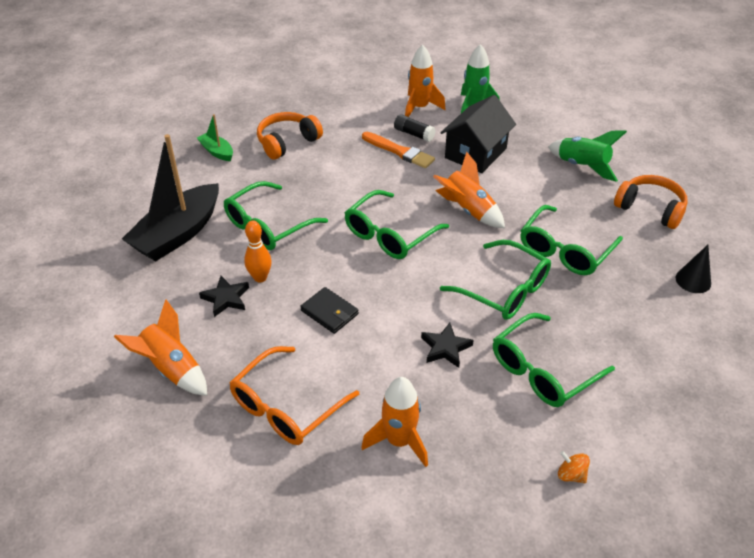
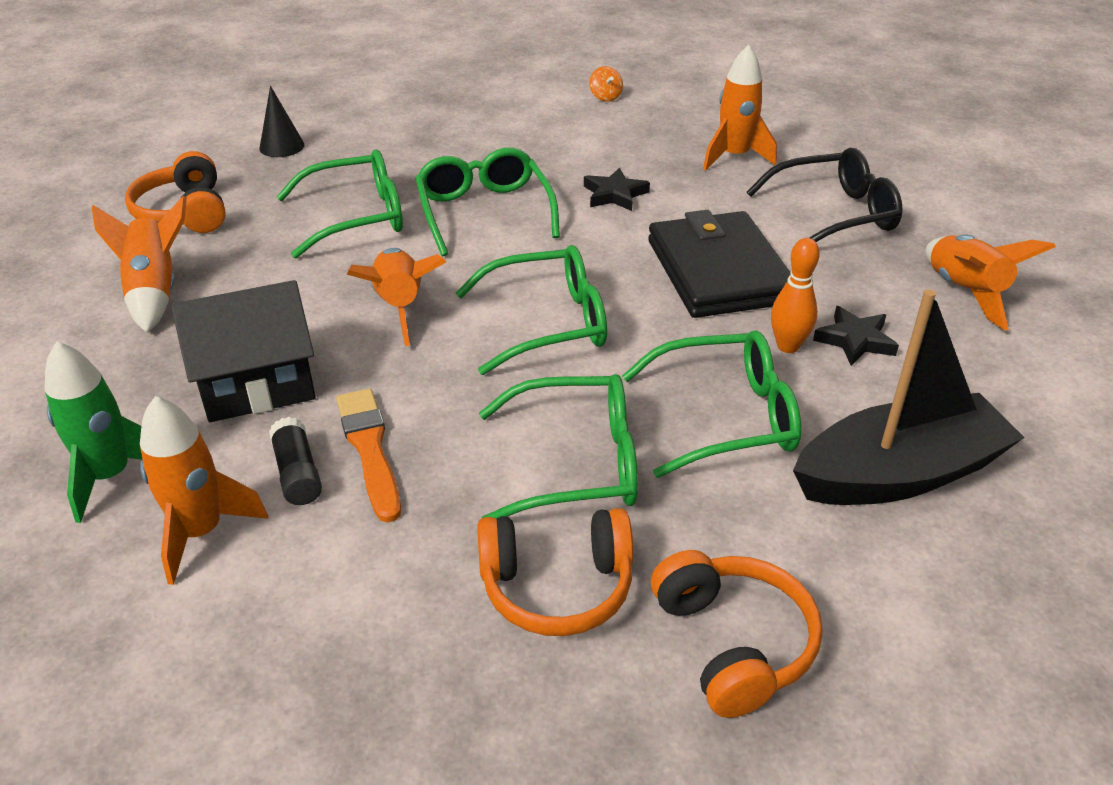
camera: 145 degrees left, 5 degrees down
(217, 152) = (733, 643): green boat -> orange headphones
(286, 407) = (834, 214): orange glasses -> black glasses
(329, 312) = (719, 271): black wallet -> black wallet, size x2.03
(542, 370) = (540, 148): green glasses -> green glasses (577, 464)
(582, 166) = (155, 291): green rocket -> orange rocket

